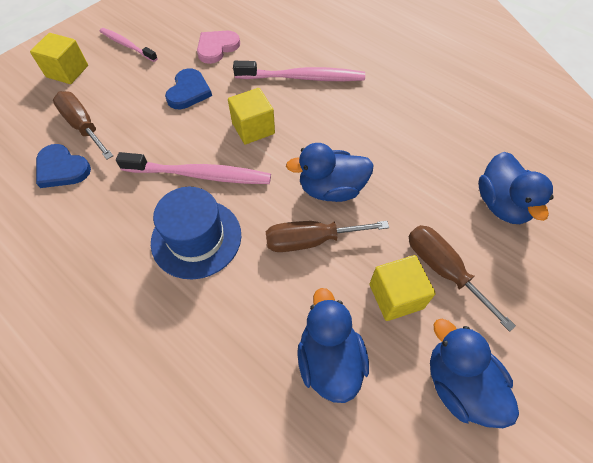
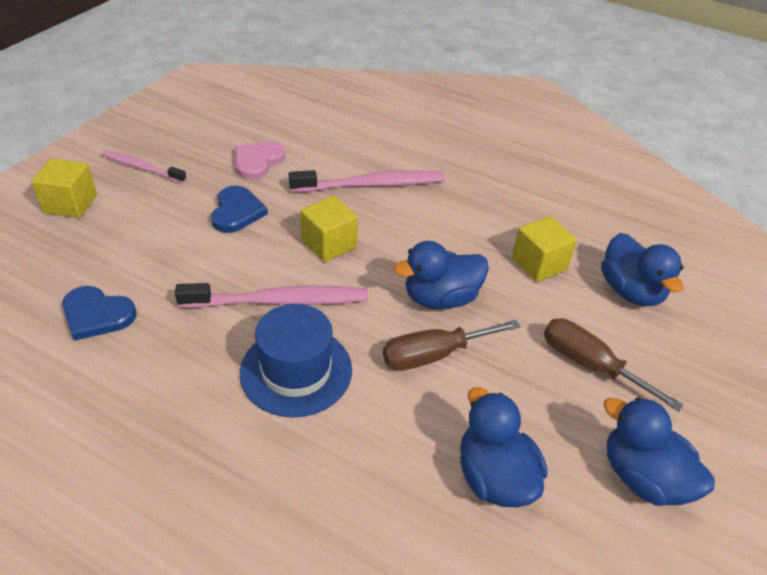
camera: 15 degrees left, 15 degrees down
(83, 126) = (111, 263): brown screwdriver -> none
(396, 296) = (547, 399): yellow cube -> yellow cube (539, 264)

